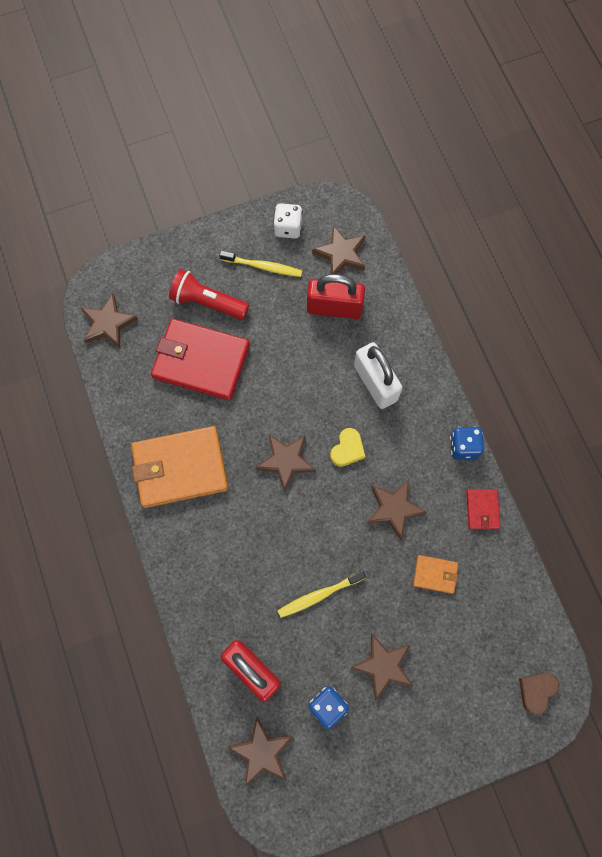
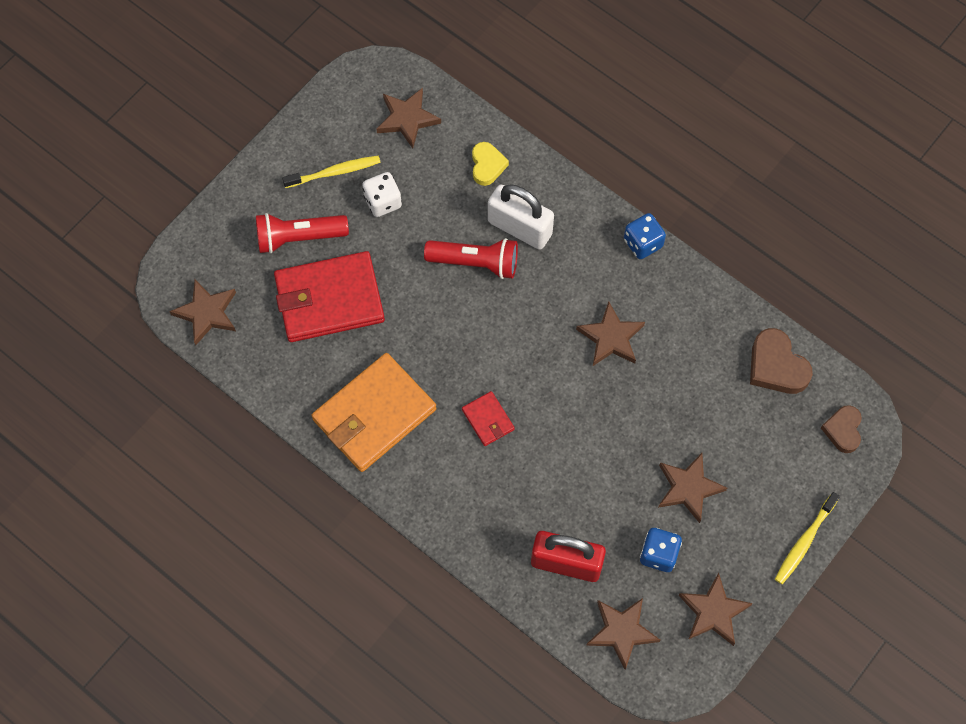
camera: 30 degrees left, 5 degrees down
(286, 461) = (477, 350): brown star -> brown star (713, 612)
(288, 228) = (336, 120): white dice -> white dice (383, 202)
(319, 595) = (588, 458): yellow toothbrush -> yellow toothbrush (804, 542)
(325, 392) = (475, 262): none -> red flashlight
(334, 308) = (433, 176): red padlock -> none
(347, 449) = (531, 306): yellow heart -> yellow heart (487, 165)
(435, 574) = (687, 377): orange wallet -> none
(482, 509) = (695, 293): red wallet -> red wallet (488, 420)
(512, 606) = (776, 366): none -> brown heart

